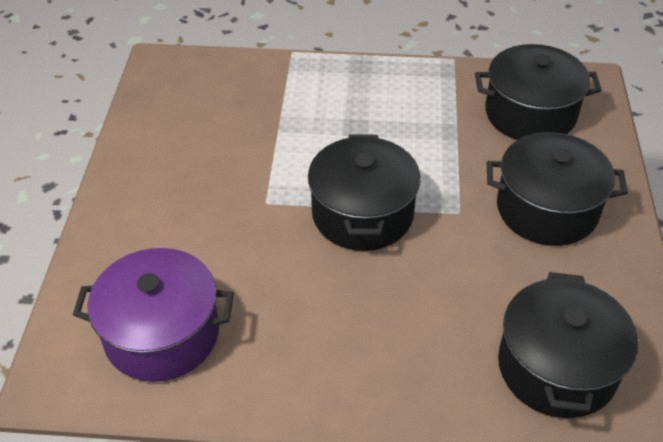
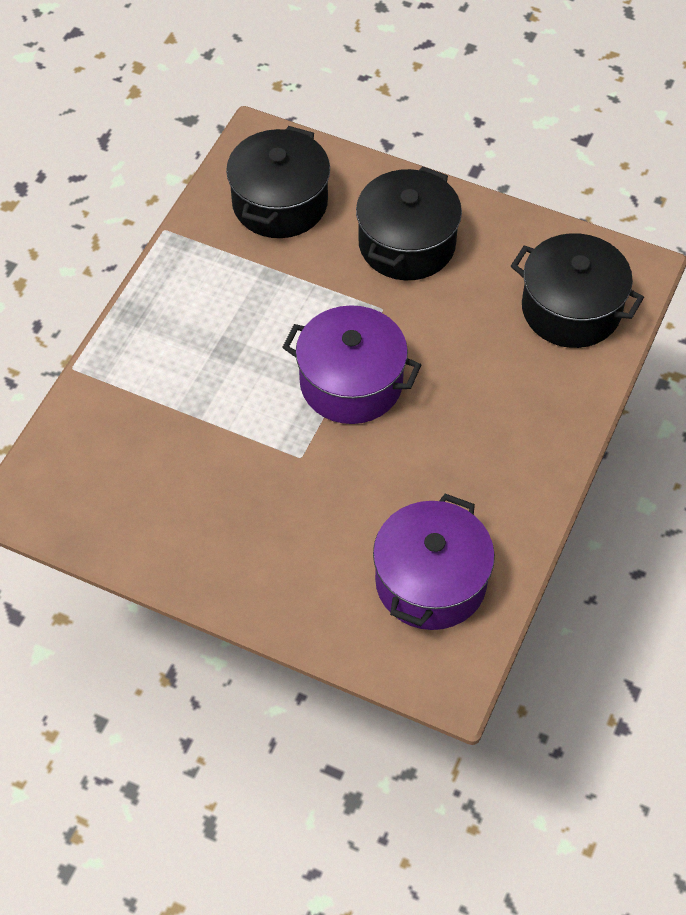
camera: 70 degrees left, 10 degrees up
(362, 214) = (351, 383): black pot -> purple pot

